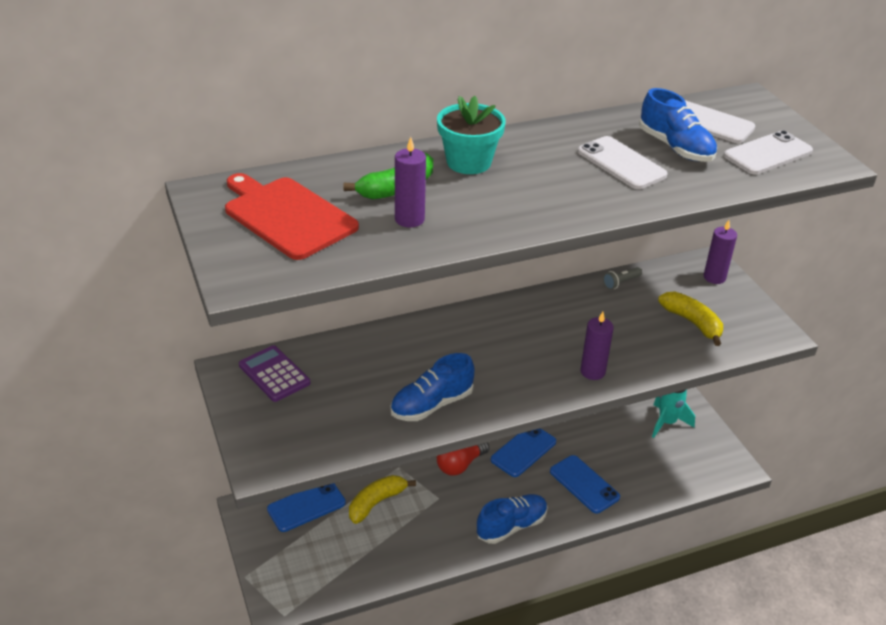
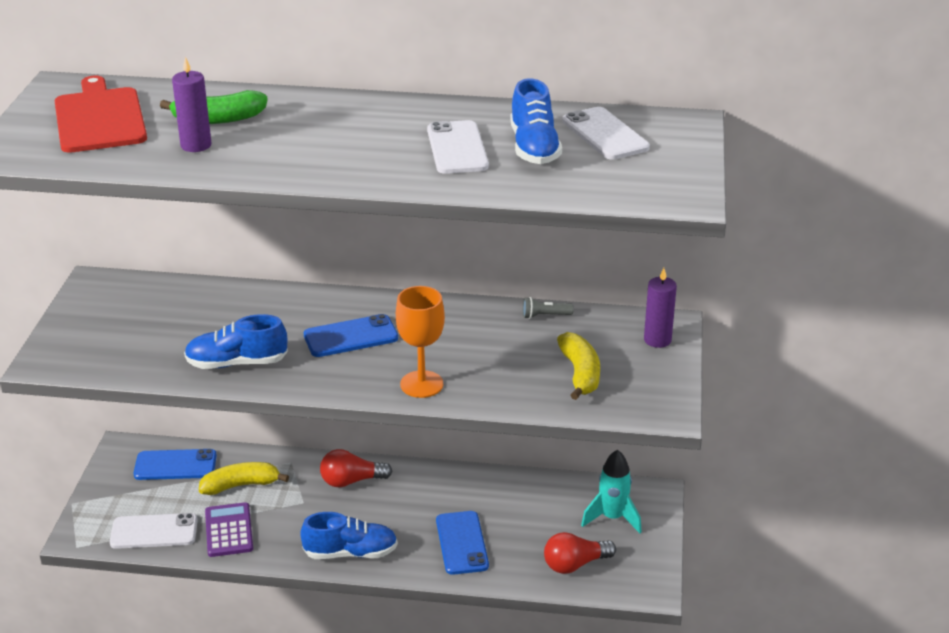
camera: 30 degrees right, 5 degrees down
(274, 374) = (128, 296): purple calculator -> purple calculator (229, 530)
(469, 162) = (311, 114): turquoise flower pot -> none
(523, 451) = (428, 491): blue phone -> blue phone (351, 337)
(592, 372) = (421, 384): purple candle -> orange goblet
(674, 469) = (575, 564): none -> red light bulb
(768, 154) = (627, 175): white phone -> white phone (154, 532)

